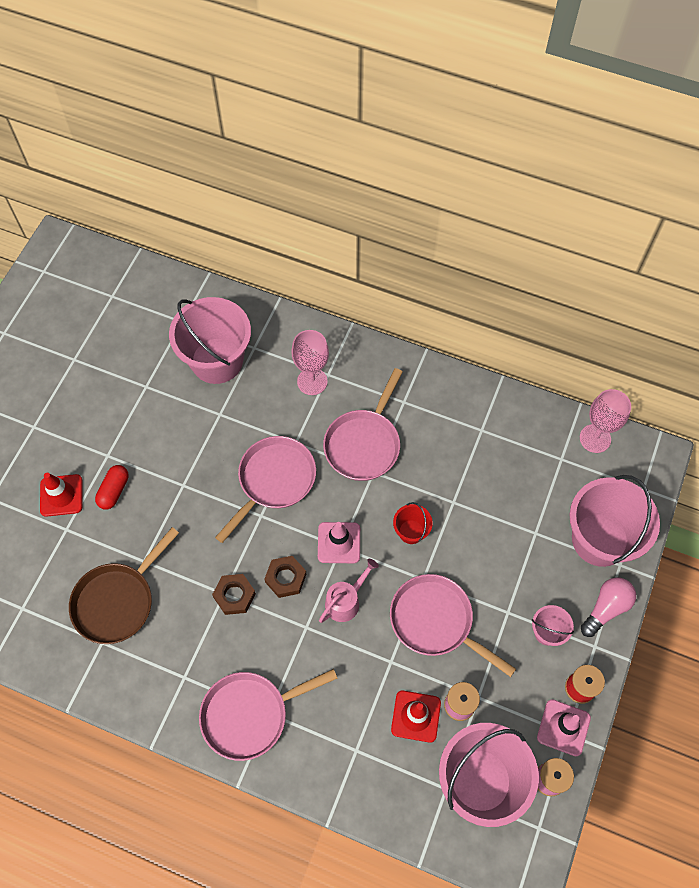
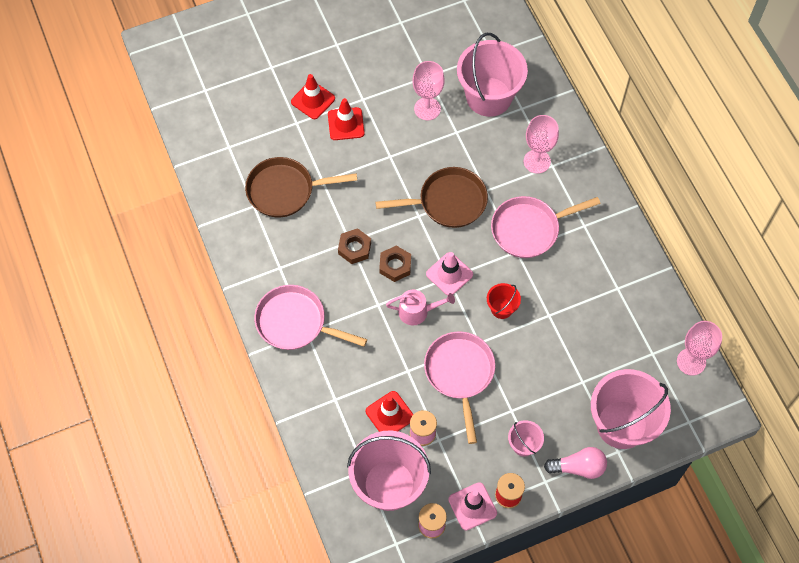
camera: 45 degrees right, 0 degrees up
(114, 491) = (346, 124): red capsule -> red traffic cone
(174, 415) = (427, 109): none -> pink goblet
(274, 480) = (448, 202): pink pan -> brown pan

